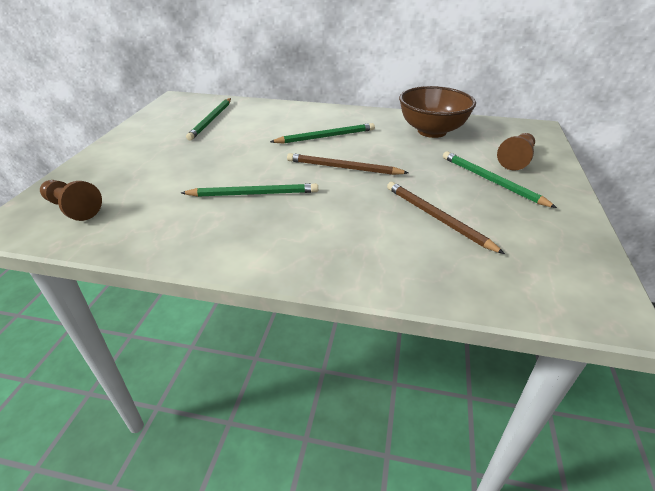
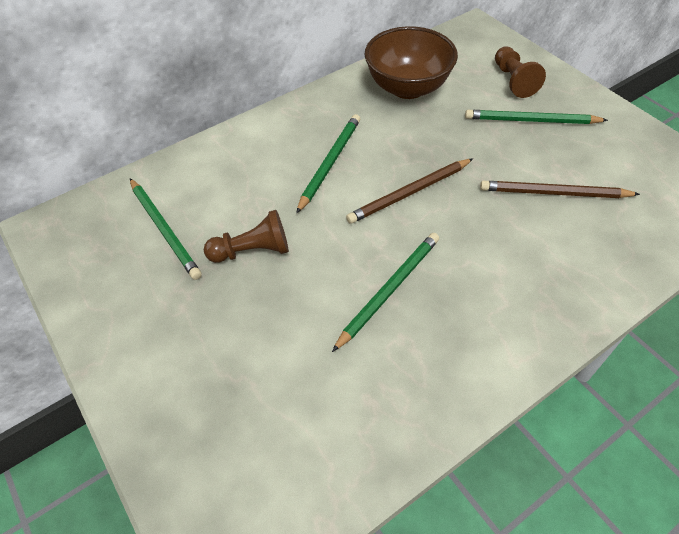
camera: 45 degrees left, 15 degrees up
(73, 208) = (251, 476): brown pawn -> brown pawn (252, 251)

